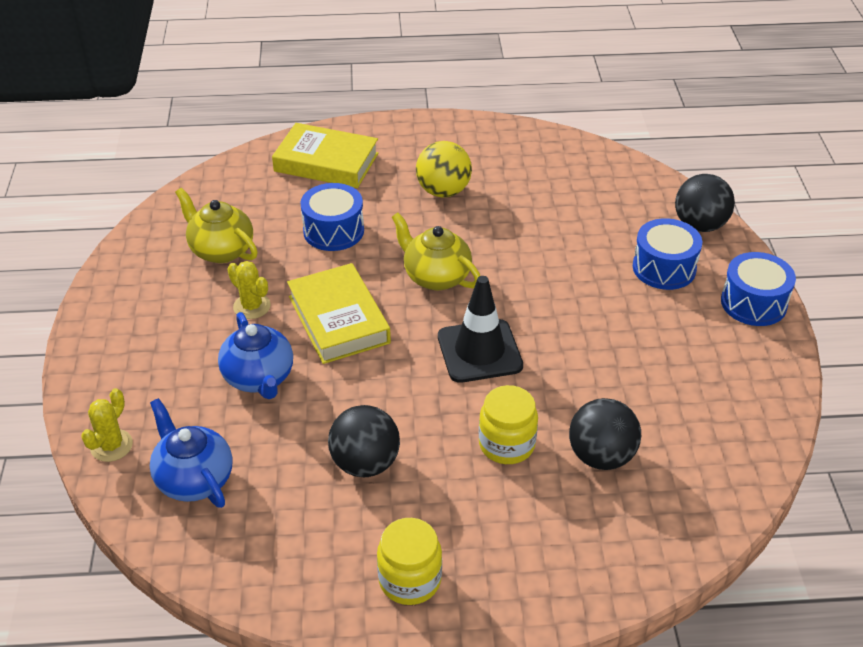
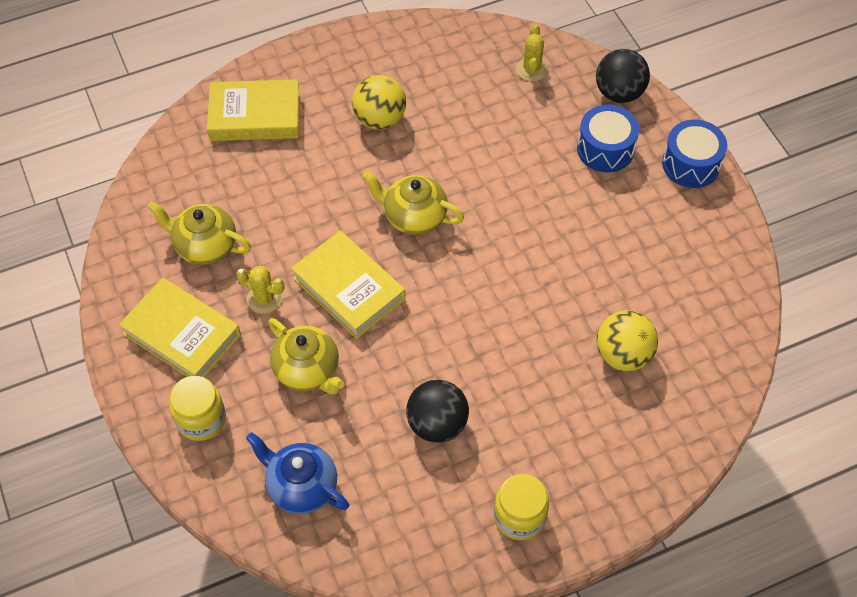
camera: 20 degrees left, 15 degrees up
(111, 446) = (213, 479): yellow cactus -> yellow cactus (531, 69)
(157, 315) = (182, 334): none -> yellow book
(259, 378) = (308, 370): blue teapot -> yellow teapot
(333, 231) = (299, 193): blue drum -> none
(479, 351) = (484, 284): black traffic cone -> none
(506, 444) = (544, 368): yellow jar -> yellow jar (201, 419)
(601, 456) = (623, 355): black ball -> yellow ball

